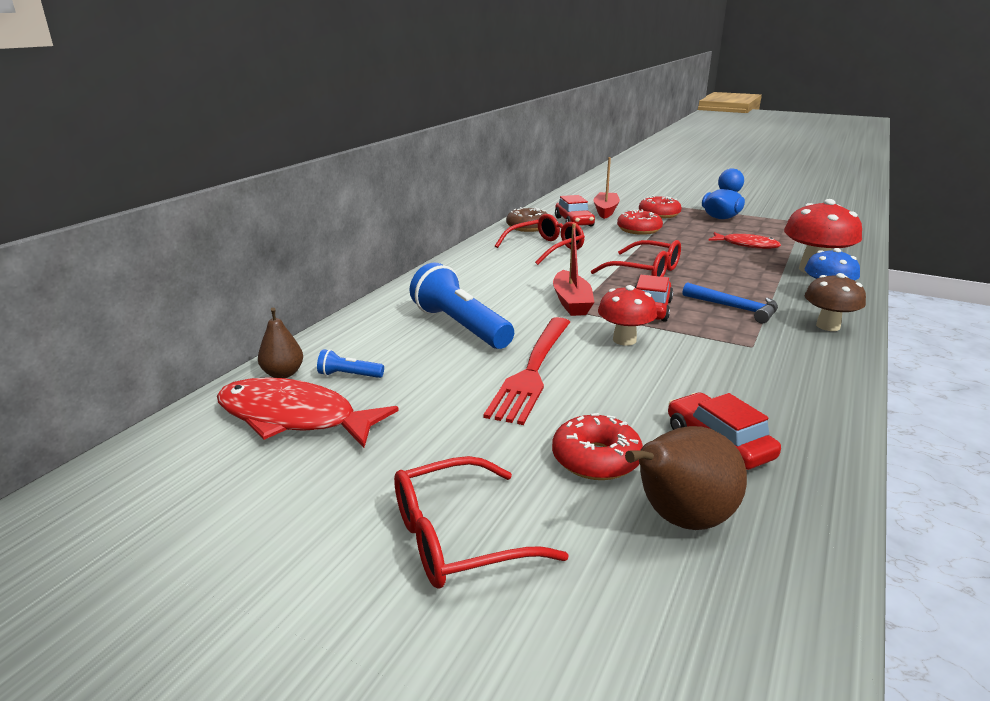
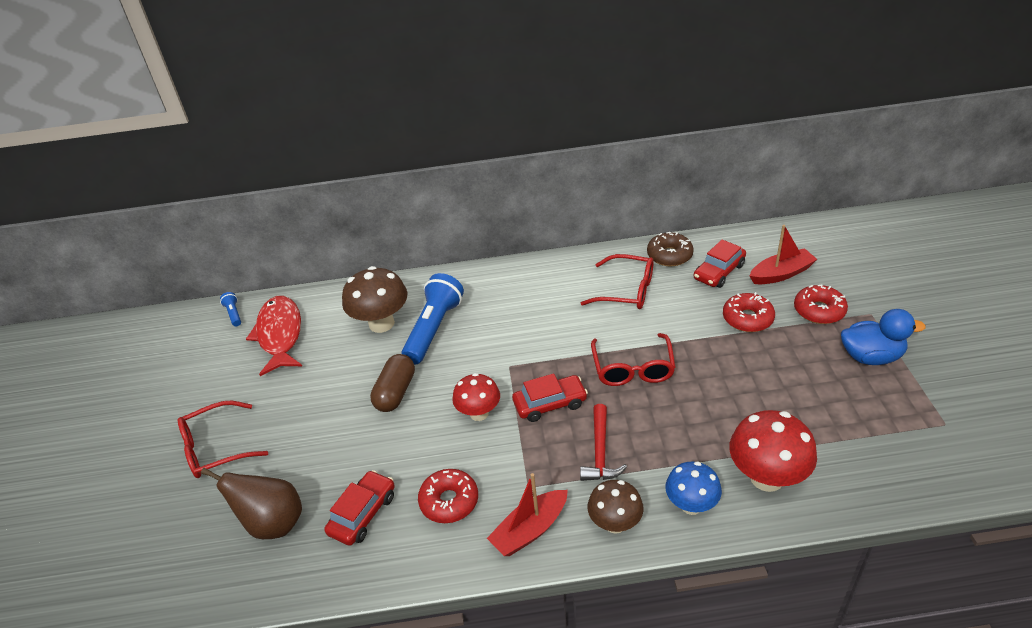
camera: 60 degrees right, 15 degrees up
(283, 374) = (319, 301): brown pear -> none
(349, 375) = (335, 324): blue flashlight -> blue flashlight (234, 314)
(400, 349) = (381, 323): none -> brown mushroom
(458, 538) = (216, 448): red glasses -> red glasses turned 60 degrees counterclockwise
(532, 371) = (395, 392): red fork -> brown capsule
(571, 302) = (523, 358): red boat -> red boat (530, 530)
(596, 459) = (311, 466): red donut -> red donut (449, 501)
(735, 308) = (600, 452): blue hammer -> red hammer
(746, 245) = (791, 406): red fish -> none

